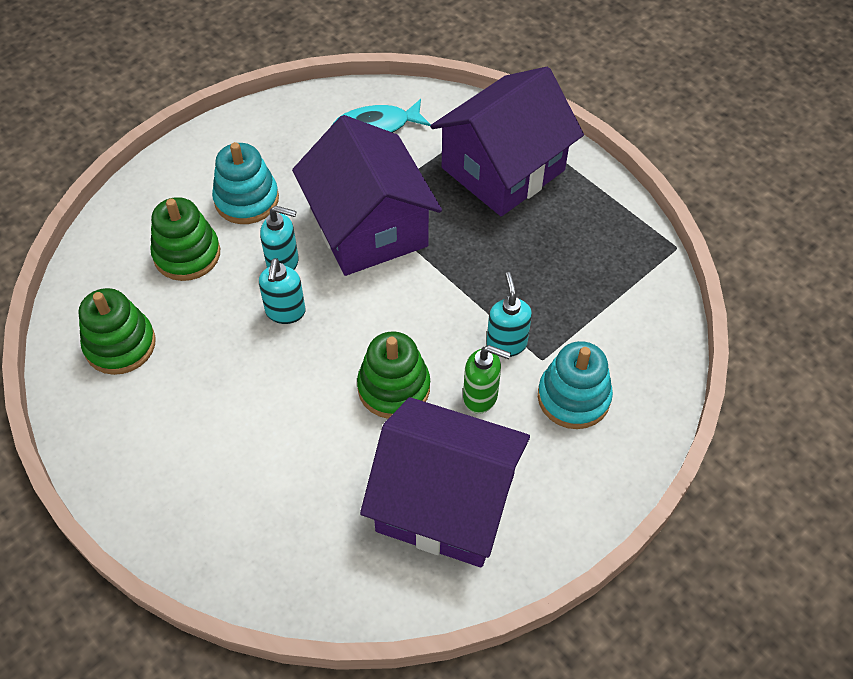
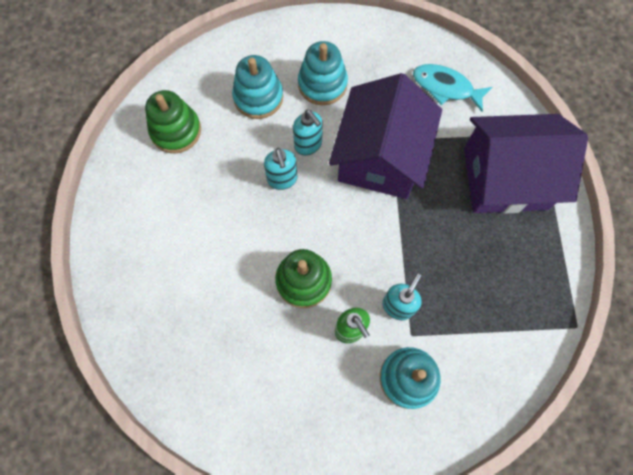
camera: 40 degrees right, 15 degrees up
(187, 254) = (258, 97): green stacking toy -> turquoise stacking toy
(285, 312) = (282, 179): turquoise soap dispenser -> turquoise soap dispenser turned 60 degrees counterclockwise
(445, 502) = (270, 381): purple house -> none

